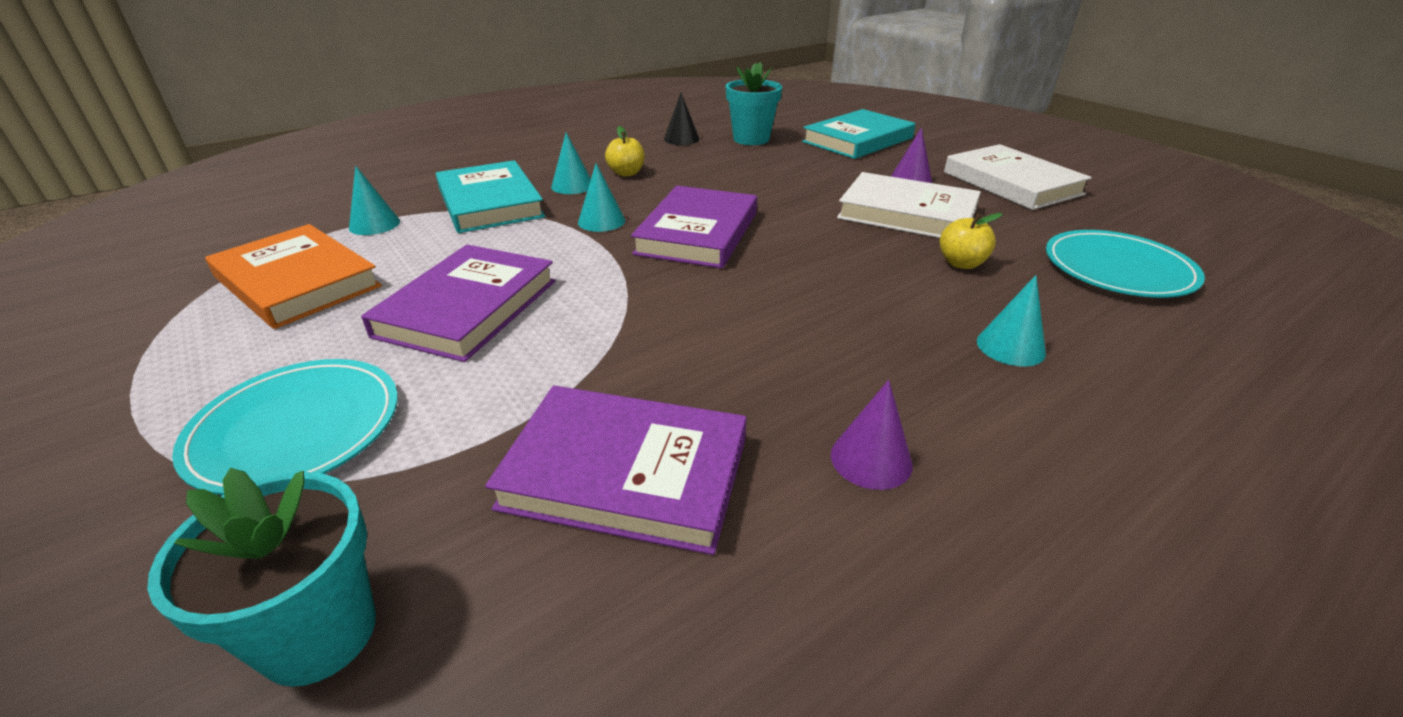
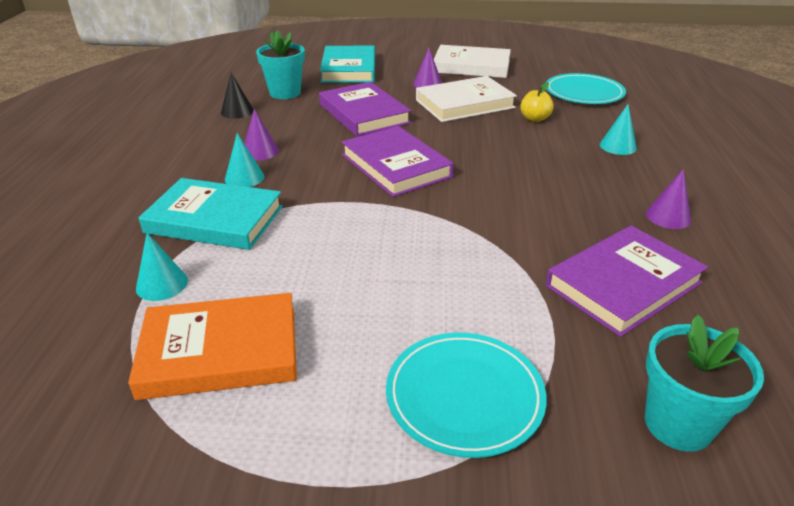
camera: 50 degrees left, 0 degrees up
(468, 308) = (382, 280): purple book -> purple book (364, 114)
(601, 221) = (325, 189): turquoise cone -> none
(626, 173) = (260, 151): yellow apple -> purple cone

